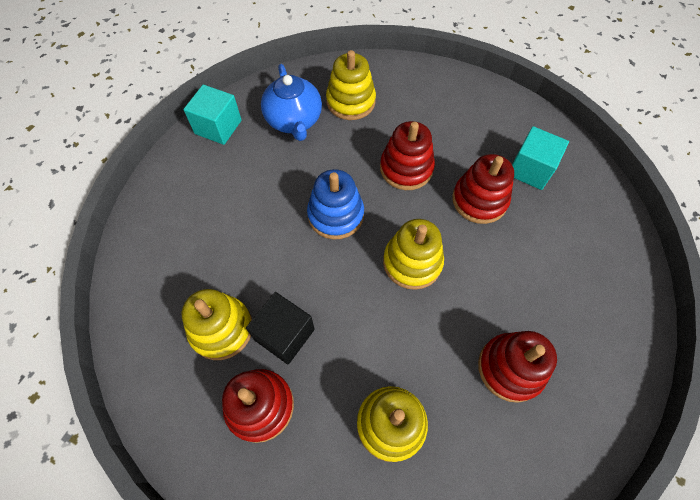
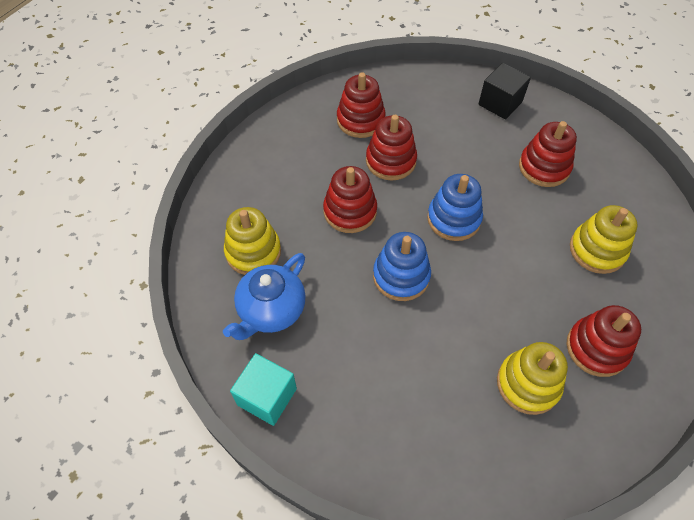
camera: 85 degrees left, 5 degrees down
(284, 334) = (529, 326): black cube -> black cube (500, 103)
(294, 120) = (271, 310): blue teapot -> blue teapot turned 135 degrees clockwise
(412, 262) = (453, 219): yellow stacking toy -> blue stacking toy
(530, 169) = (360, 120): turquoise cube -> red stacking toy

